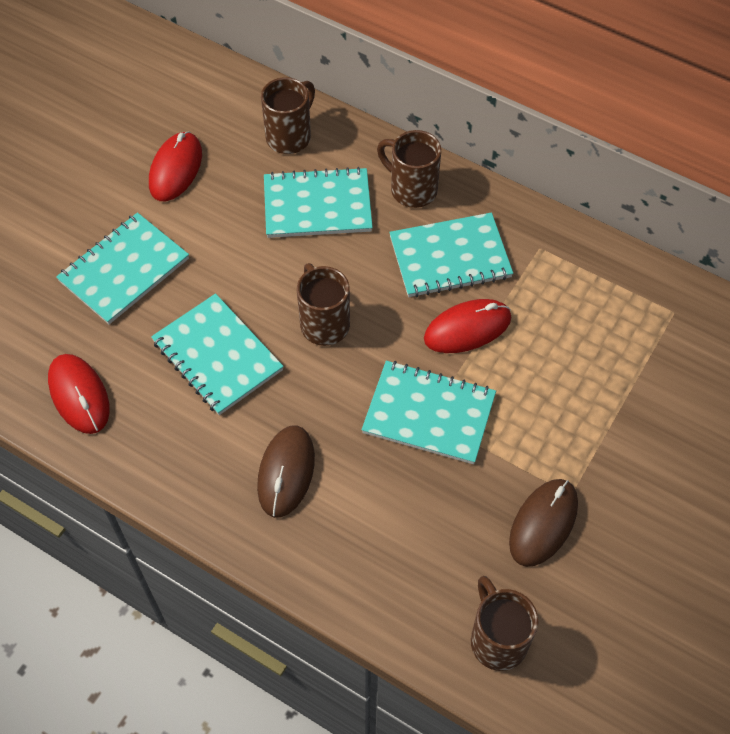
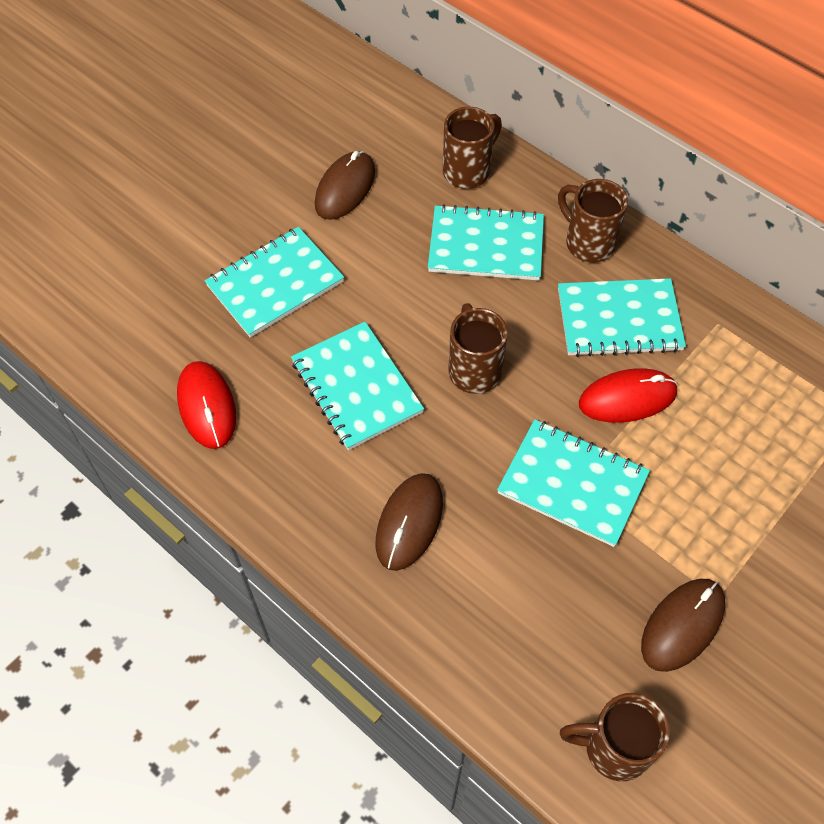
camera: 10 degrees right, 0 degrees up
(175, 169) = (345, 188): red mouse -> brown mouse
(497, 639) = (613, 748): brown mug -> brown mug turned 75 degrees counterclockwise

